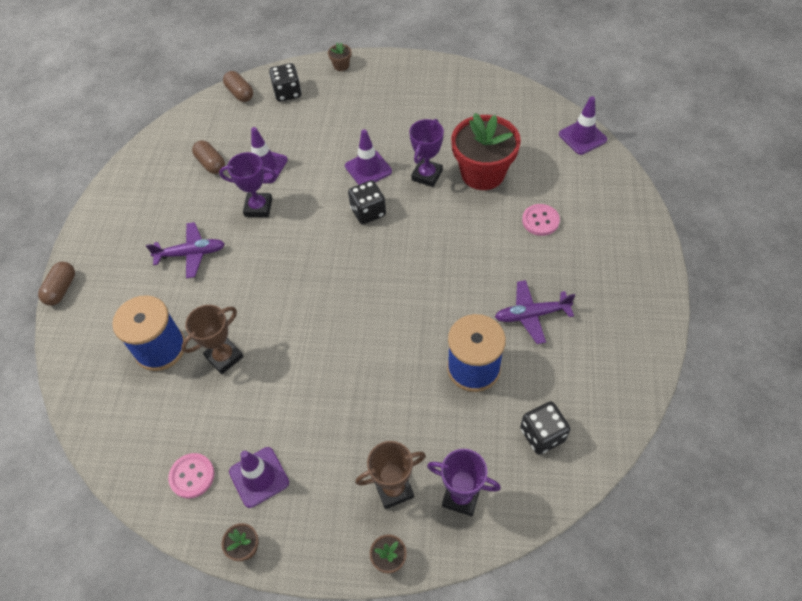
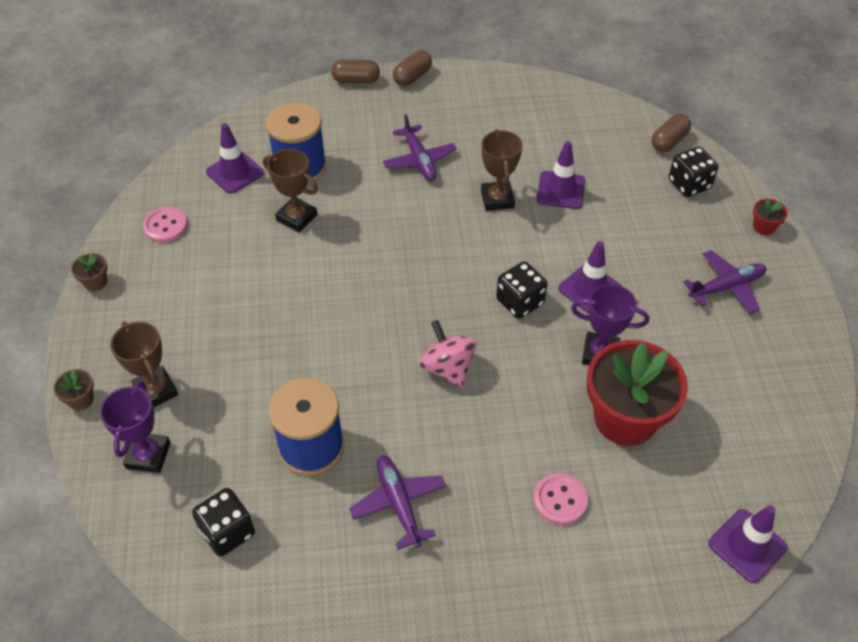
camera: 75 degrees right, 5 degrees down
(211, 164) = (548, 144): brown capsule -> brown capsule (412, 77)
(258, 207) = (497, 199): purple trophy -> brown trophy
(259, 477) = (166, 276): purple traffic cone -> purple traffic cone (235, 172)
(341, 65) = (763, 227): brown flower pot -> red flower pot
(387, 97) = (726, 287): none -> purple plane
(418, 267) = (448, 368): none -> pink spinning top

